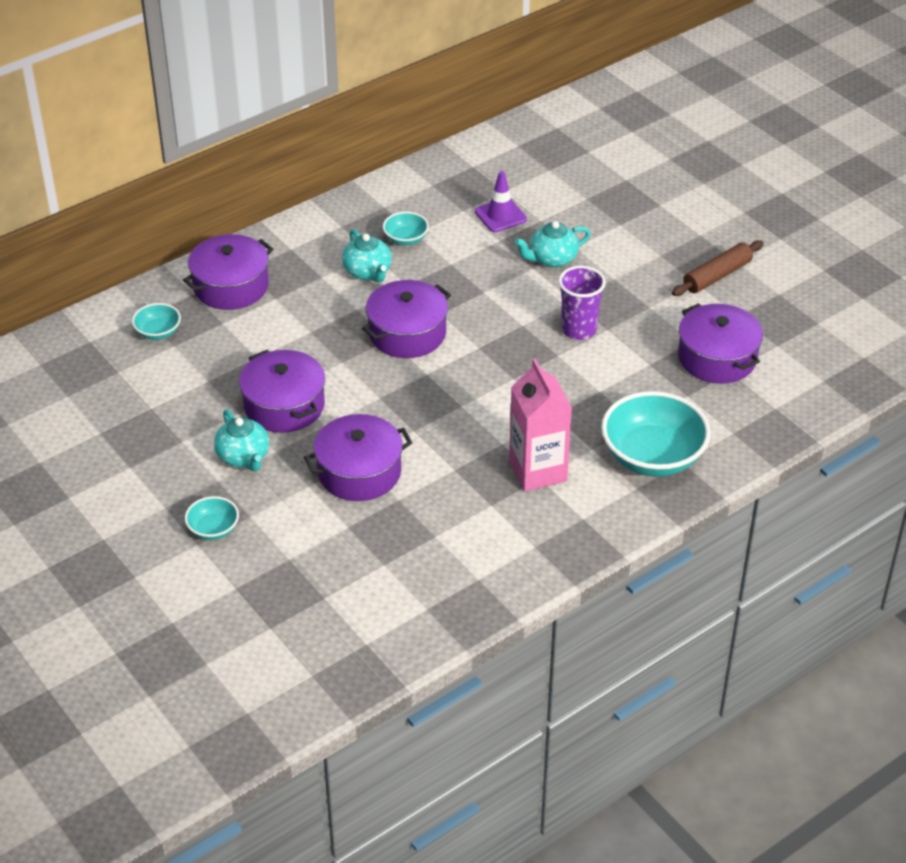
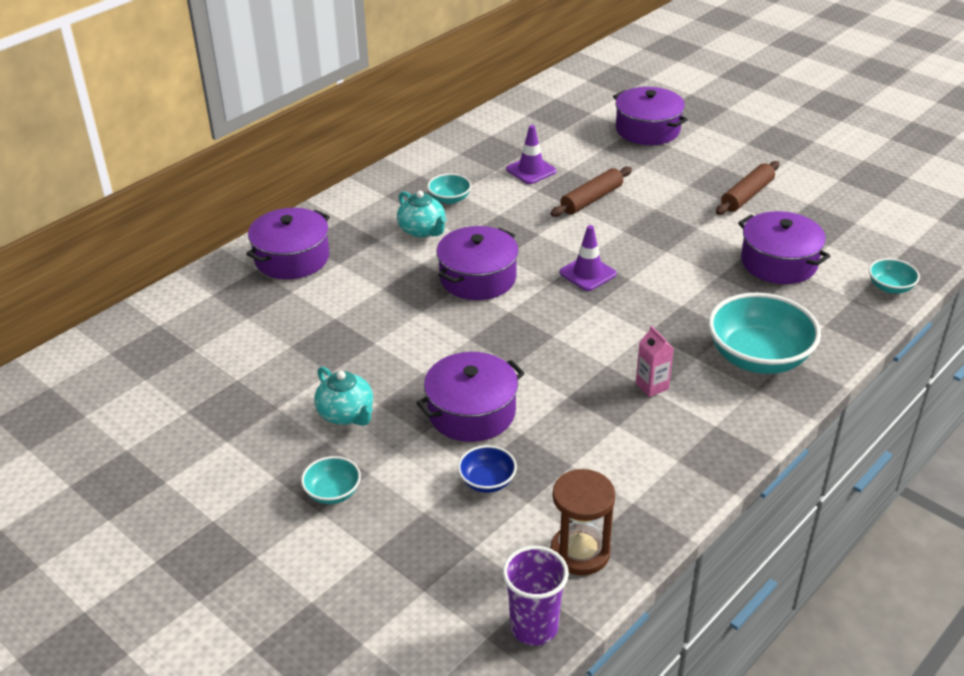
camera: 10 degrees left, 5 degrees down
(158, 332) = (228, 308): turquoise bowl -> turquoise bowl (890, 287)
(284, 405) = (375, 359): purple pot -> purple pot (647, 129)
(353, 540) = (487, 481): none -> blue bowl
(415, 616) = (580, 552): none -> brown hourglass
(518, 343) = (587, 273): none -> purple traffic cone
(538, 471) = (652, 386): pink carton -> pink carton, size x0.51
(552, 259) = (591, 199): turquoise teapot -> brown rolling pin
(578, 330) = (640, 255): purple cup -> purple cup (534, 627)

